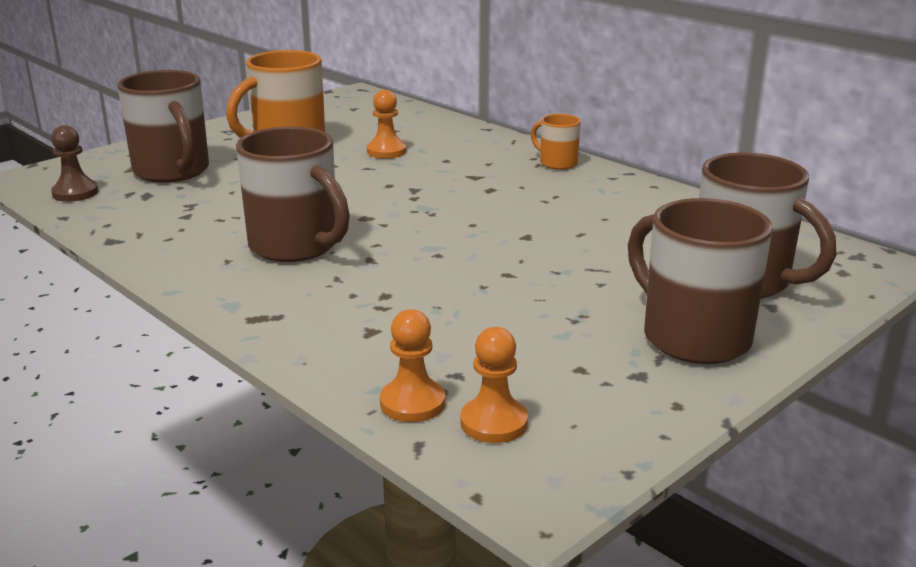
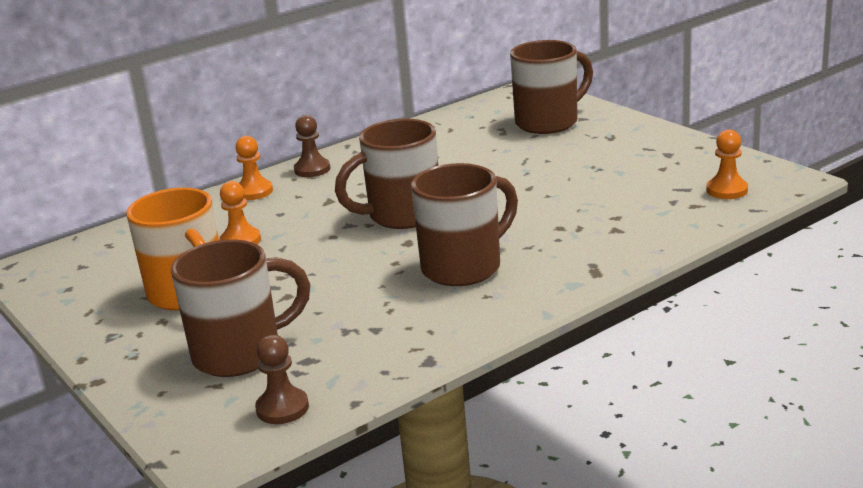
camera: 80 degrees left, 0 degrees up
(412, 403) = (709, 212): orange pawn -> orange pawn (254, 192)
(557, 163) = (312, 169): orange mug -> brown pawn
(692, 337) = (622, 139): brown mug -> brown mug (402, 215)

